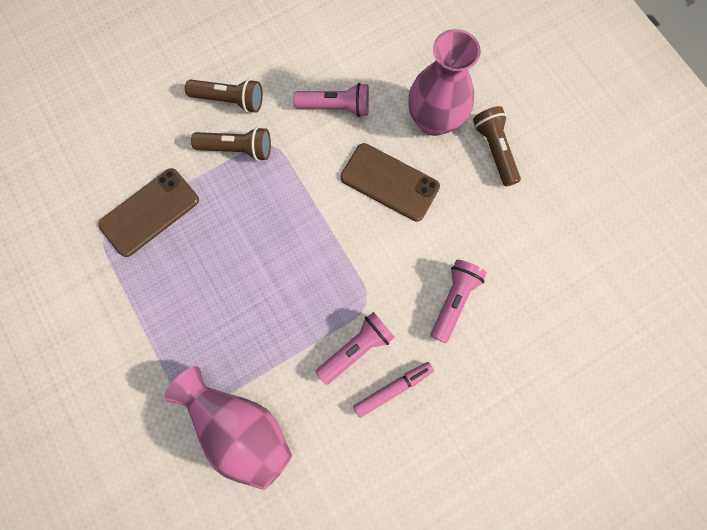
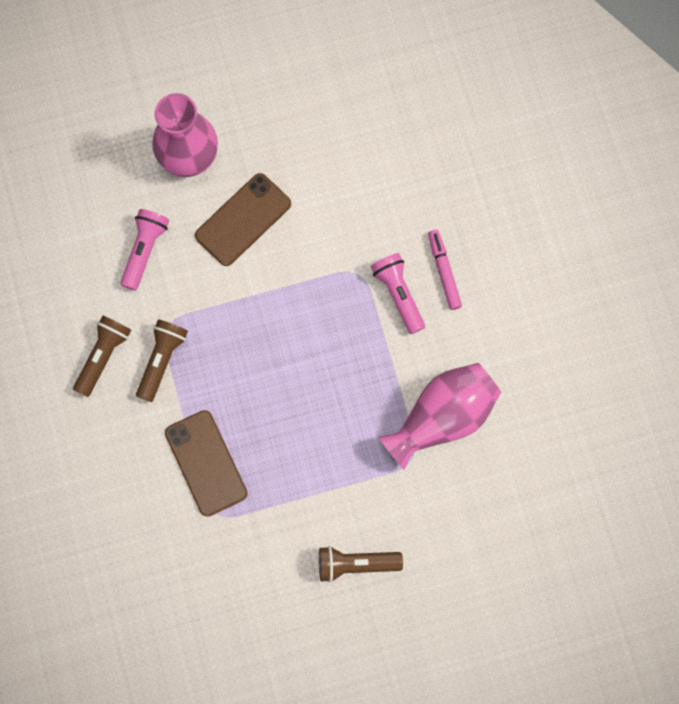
camera: 75 degrees left, 0 degrees up
(454, 300) = (377, 194): pink flashlight -> none
(494, 150) = (238, 111): brown flashlight -> brown flashlight (355, 564)

